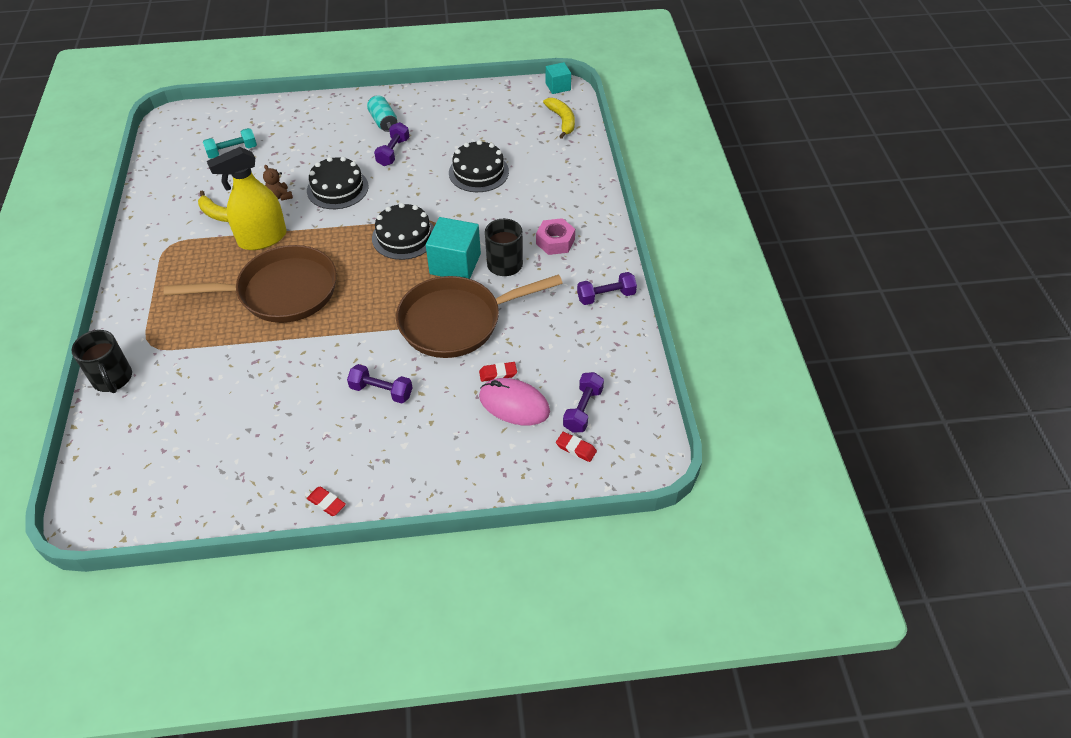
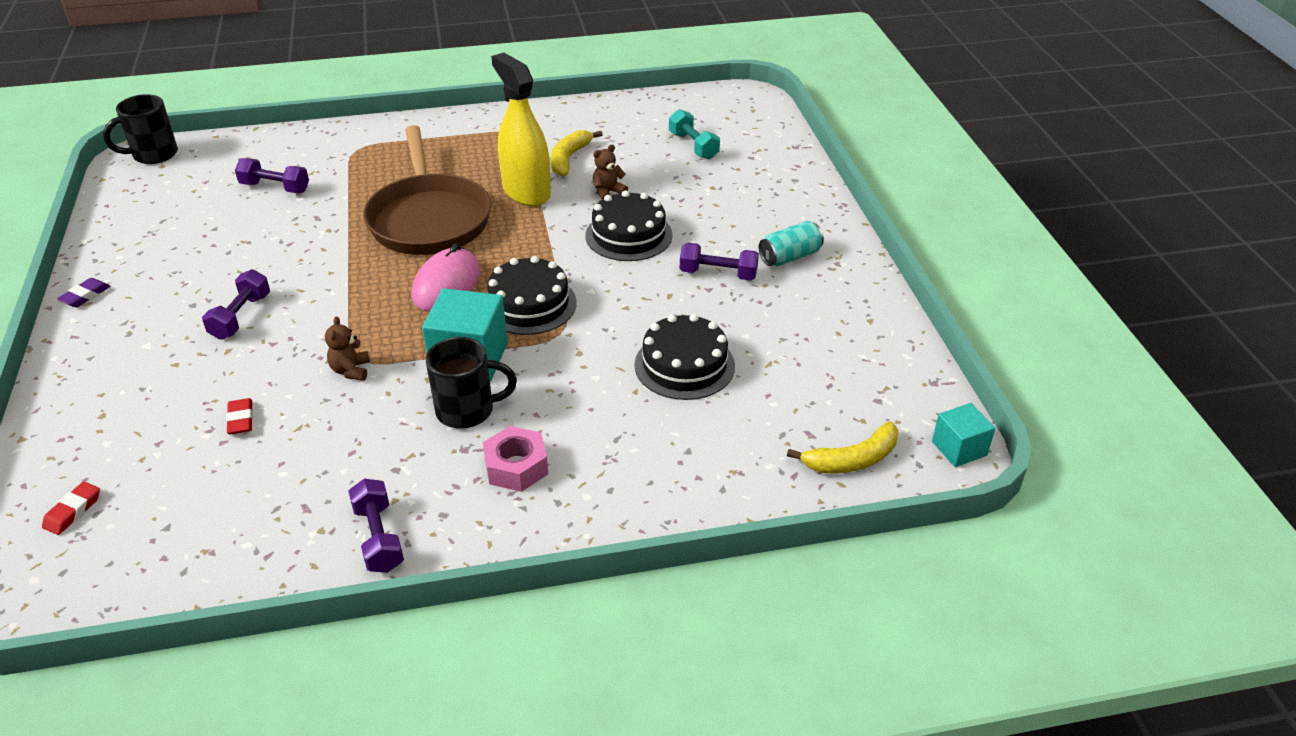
camera: 85 degrees right, 10 degrees down
(113, 379) = (313, 137): black mug -> black mug (153, 155)
(326, 503) = (85, 296): red eraser -> purple eraser
(456, 321) = (351, 370): brown pan -> brown teddy bear
(514, 404) = (178, 440): pink mouse -> pink mouse (446, 284)
(583, 409) = (143, 516): purple dumbbell -> purple dumbbell (275, 187)

